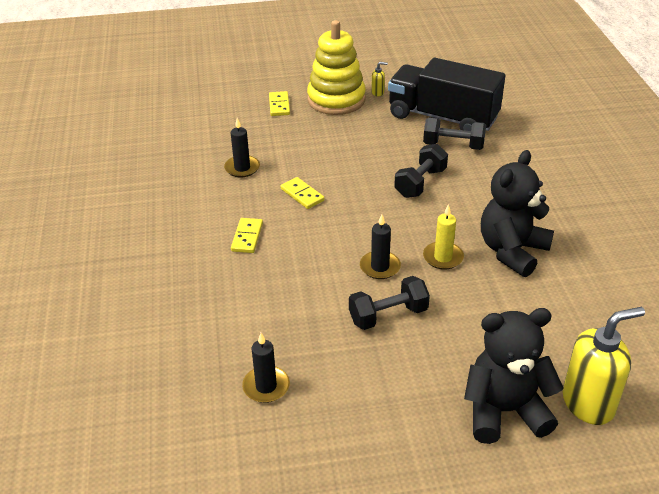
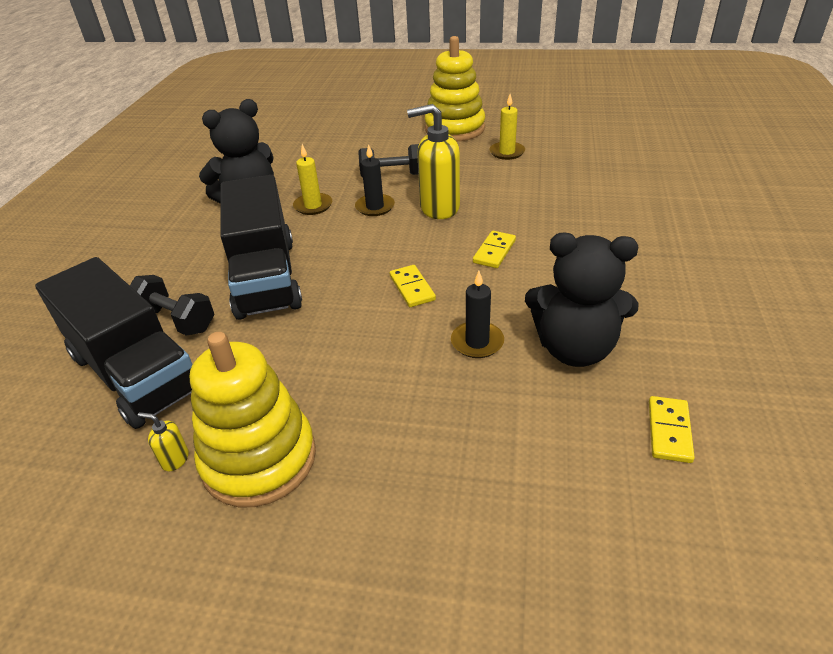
camera: 160 degrees left, 0 degrees up
(266, 386) = (507, 152): black candle -> yellow candle
(279, 105) = (369, 470): yellow domino -> yellow domino (669, 431)
(355, 432) = (454, 129): none -> yellow stacking toy
(420, 183) = (266, 278): black dumbbell -> black truck
(504, 411) = (355, 127): black teddy bear -> black teddy bear (574, 349)
(588, 403) = (302, 124): yellow soap dispenser -> yellow soap dispenser (439, 208)

